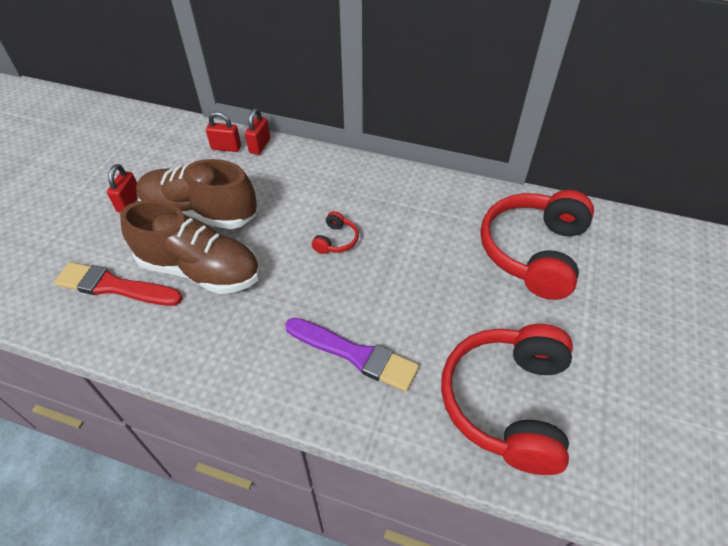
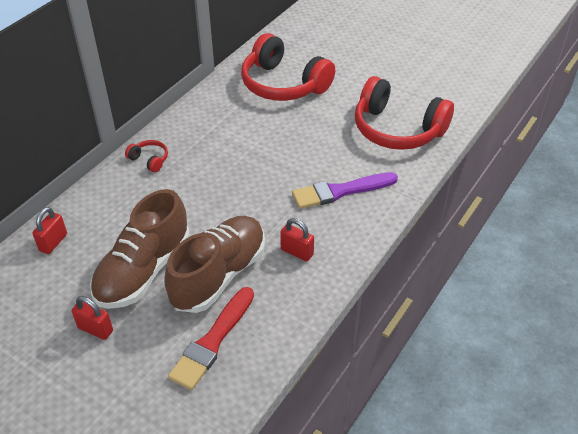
camera: 75 degrees left, 5 degrees down
(260, 146) = (67, 216): red padlock -> red padlock (297, 252)
(336, 240) = (224, 182): red headphones -> red headphones (149, 160)
(355, 354) = (340, 191): purple brush -> purple brush turned 150 degrees counterclockwise

